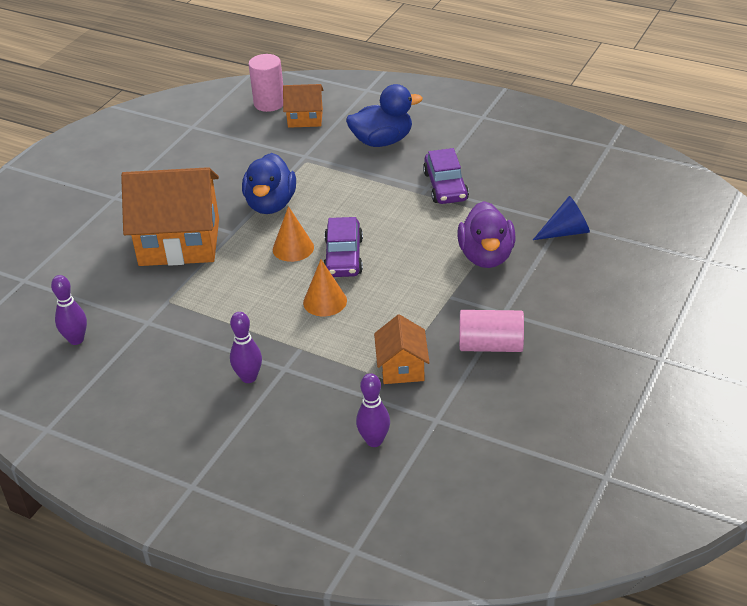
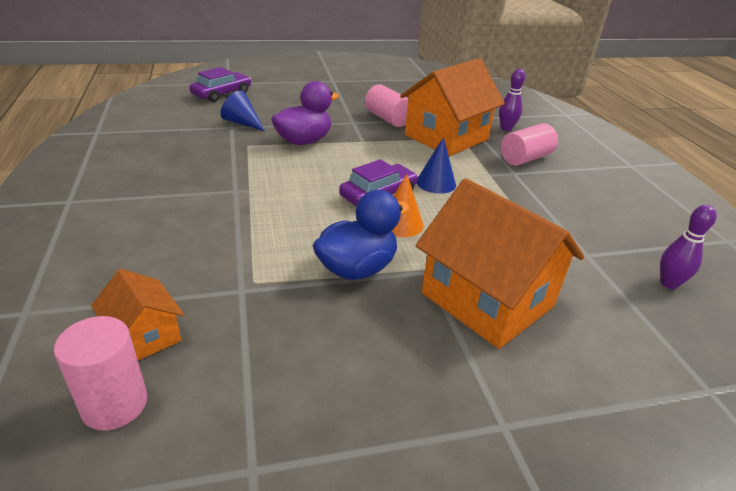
camera: 135 degrees left, 5 degrees down
(249, 377) = (543, 182): purple bowling pin -> none
(298, 400) = (525, 158): none -> pink cylinder
(325, 301) = (436, 183): orange cone -> blue cone
(382, 141) = (165, 245): blue duck -> none
(402, 367) = (446, 137): orange house -> orange house, size x1.98
(445, 186) = (225, 182): purple car -> purple car (222, 94)

